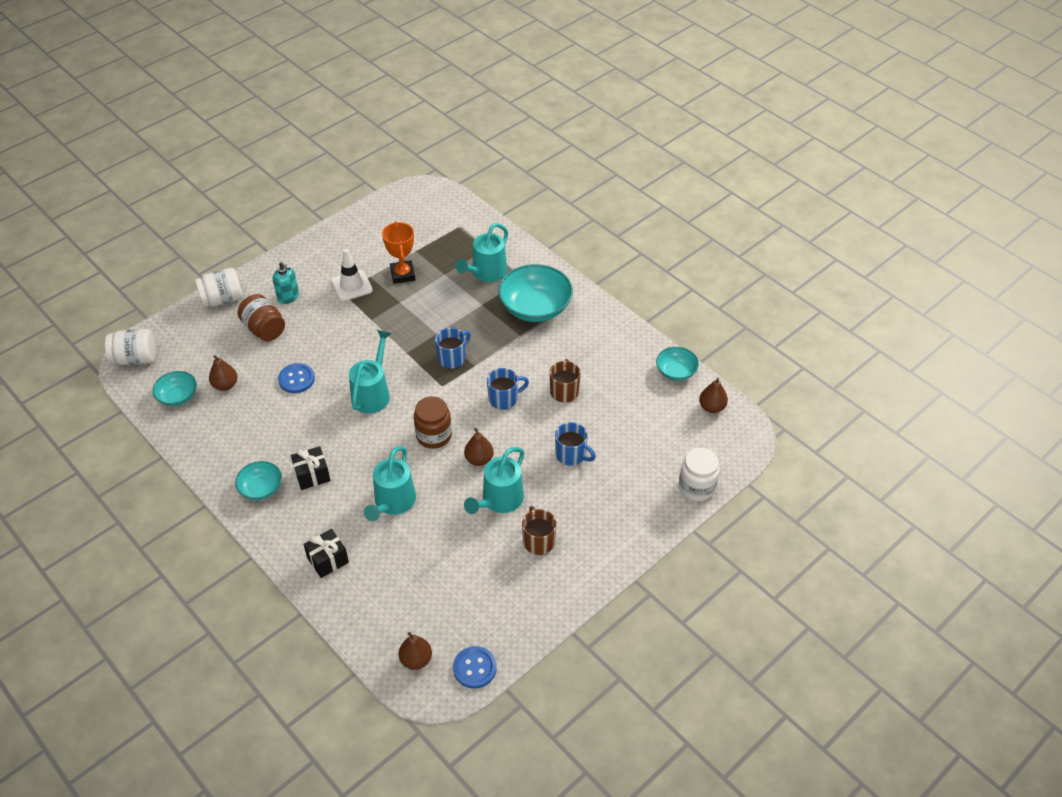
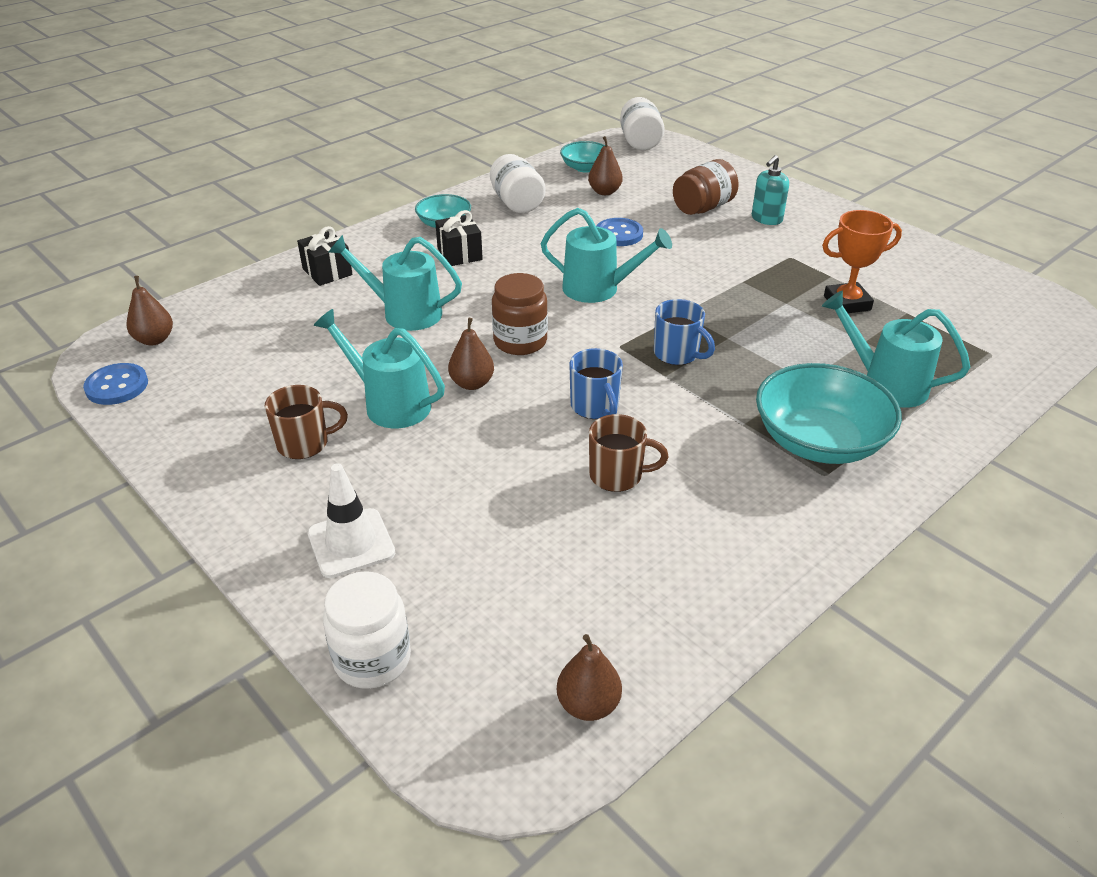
camera: 90 degrees right, 10 degrees down
(222, 299) = (748, 179): white jar -> white jar (517, 203)
(351, 286) = (805, 262): white traffic cone -> white traffic cone (351, 543)
(571, 455) = (471, 482): blue mug -> none
(676, 371) = (688, 645): turquoise bowl -> none

